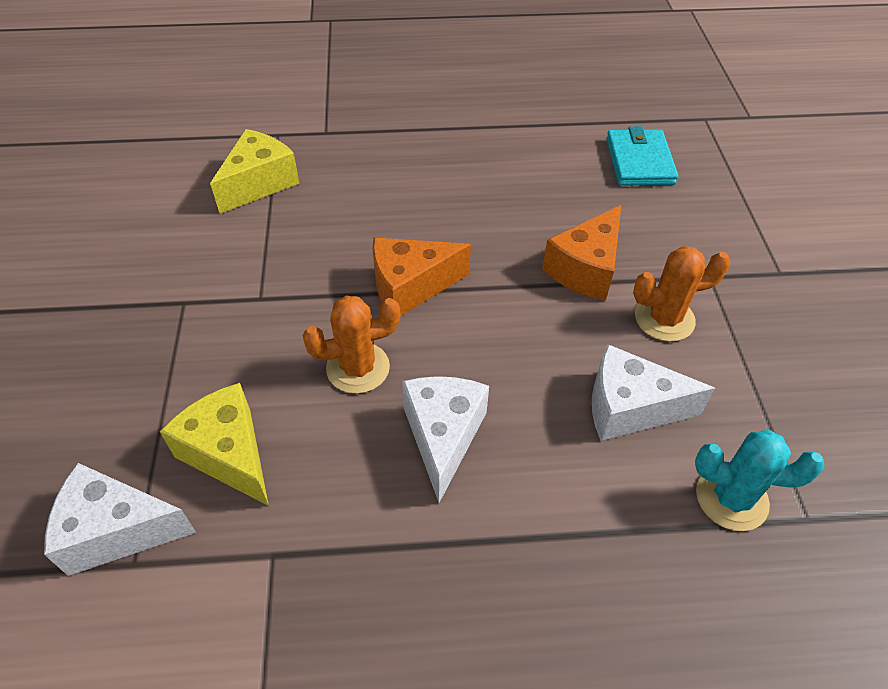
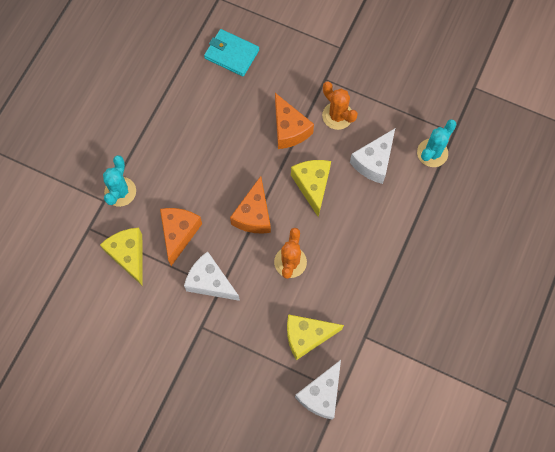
camera: 60 degrees left, 20 degrees up
(324, 218) = (179, 233): none -> orange cheese
(348, 141) = (120, 192): none -> turquoise cactus
(443, 436) = (346, 244): white cheese -> white cheese (210, 282)
(515, 339) = (312, 185): none -> yellow cheese
(664, 319) = (337, 116): orange cactus -> orange cactus turned 60 degrees counterclockwise

